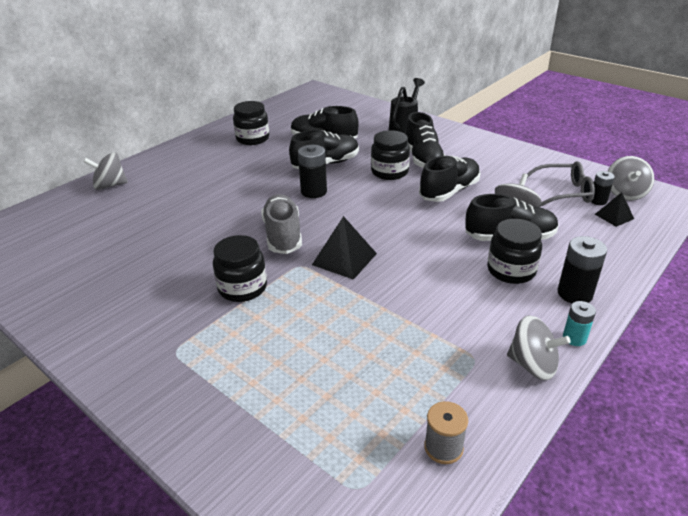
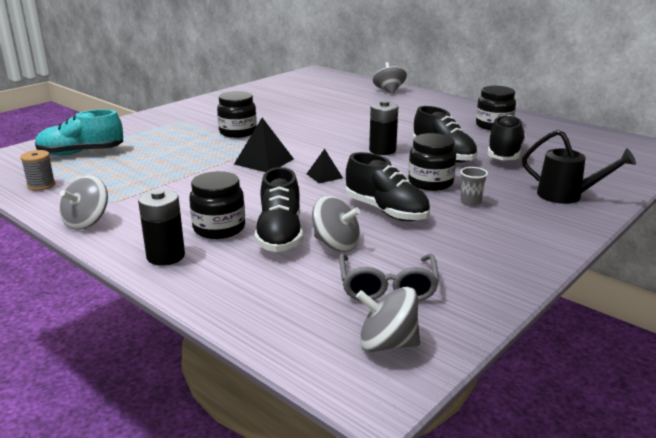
camera: 90 degrees right, 10 degrees down
(283, 235) = (306, 141): grey shoe -> none
(312, 439) = (81, 153): none -> turquoise shoe
(423, 159) = (470, 202): black shoe -> grey cup
(574, 338) = (104, 245): turquoise battery -> none
(598, 201) = (363, 312): black battery -> none
(614, 216) = (317, 316): black pyramid -> black pyramid (324, 176)

